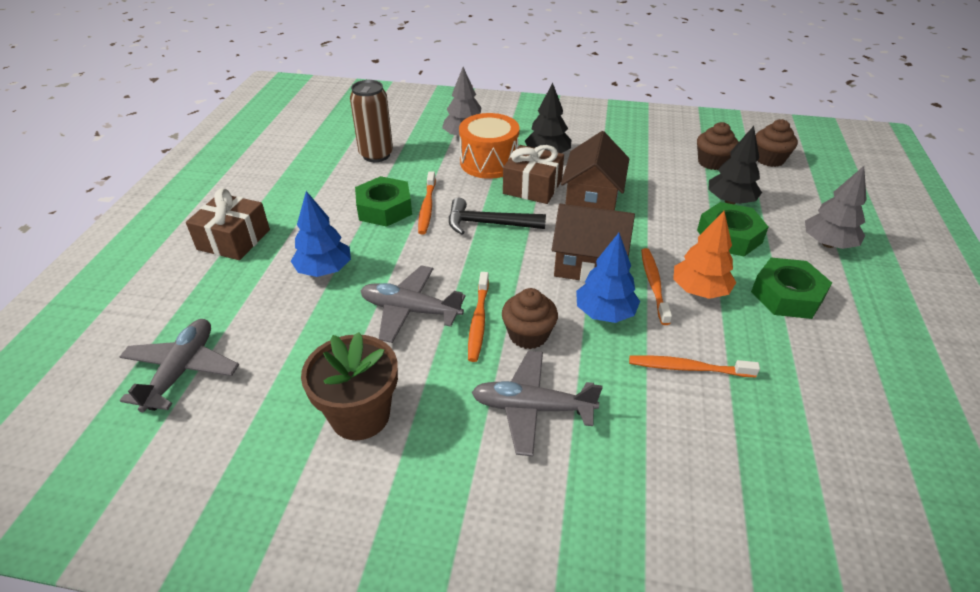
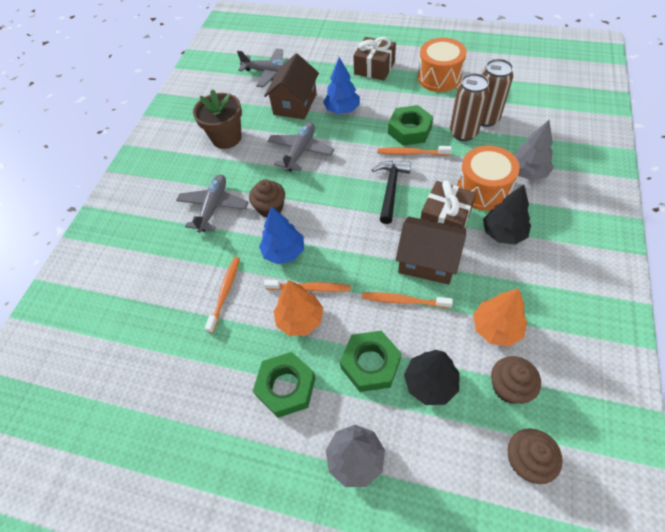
camera: 100 degrees right, 15 degrees up
(284, 183) = (439, 77): none -> orange drum
(397, 170) = (463, 133): none -> brown can
(478, 321) = (286, 183): orange toothbrush -> orange toothbrush (404, 301)
(589, 264) = (338, 248): brown house -> brown house (295, 104)
(657, 165) = (496, 328): none -> orange tree

